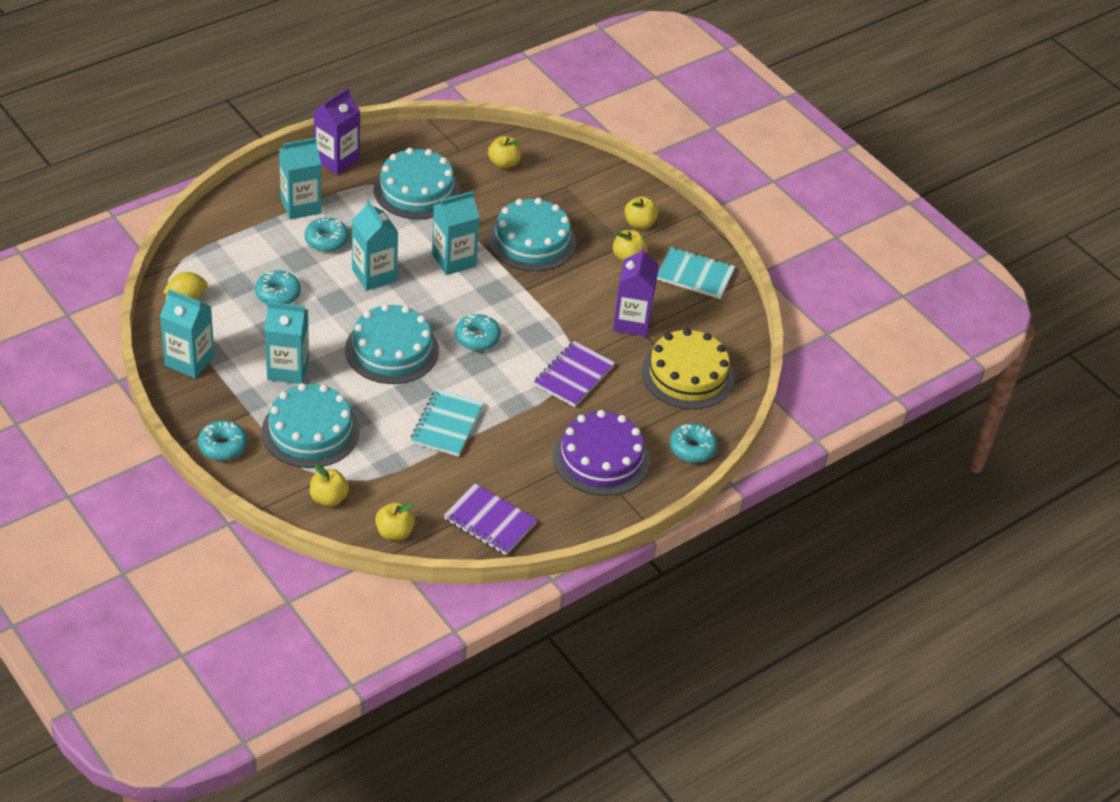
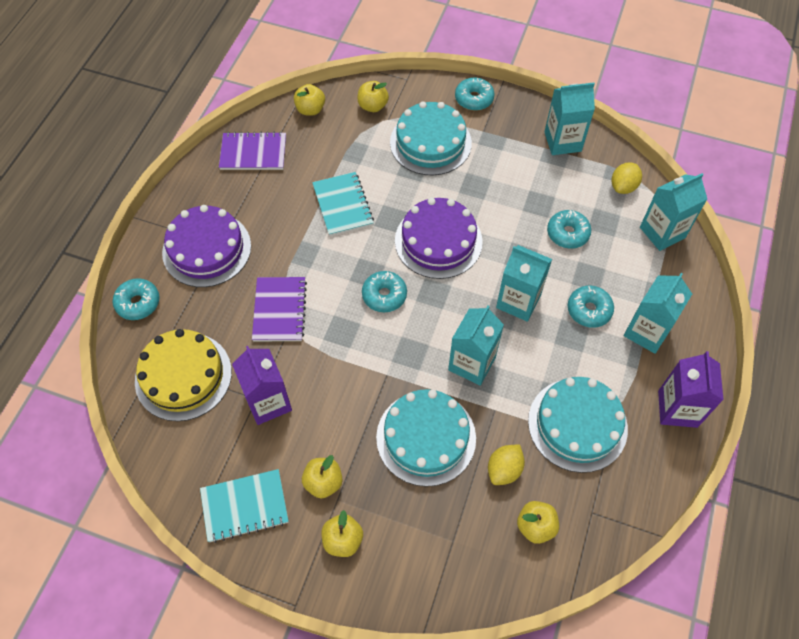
camera: 150 degrees right, 15 degrees up
(288, 369) = (493, 177): turquoise carton -> turquoise carton (662, 232)
(392, 350) = (438, 241): turquoise cake -> purple cake
(494, 197) = (504, 470): none -> yellow lemon

